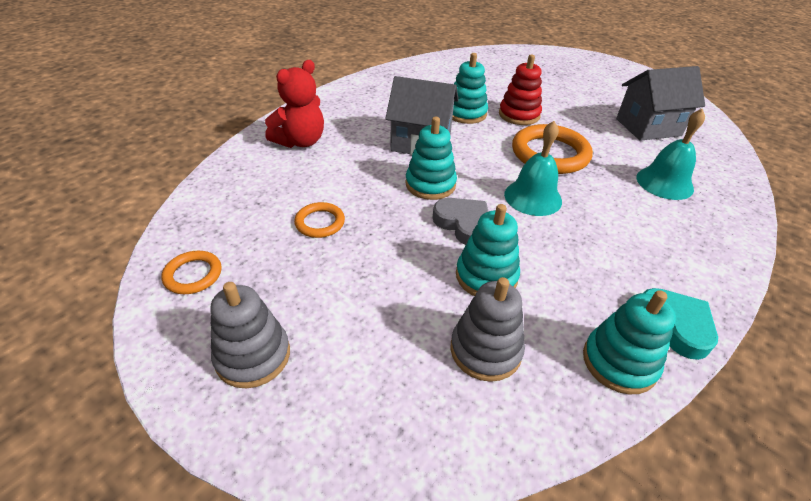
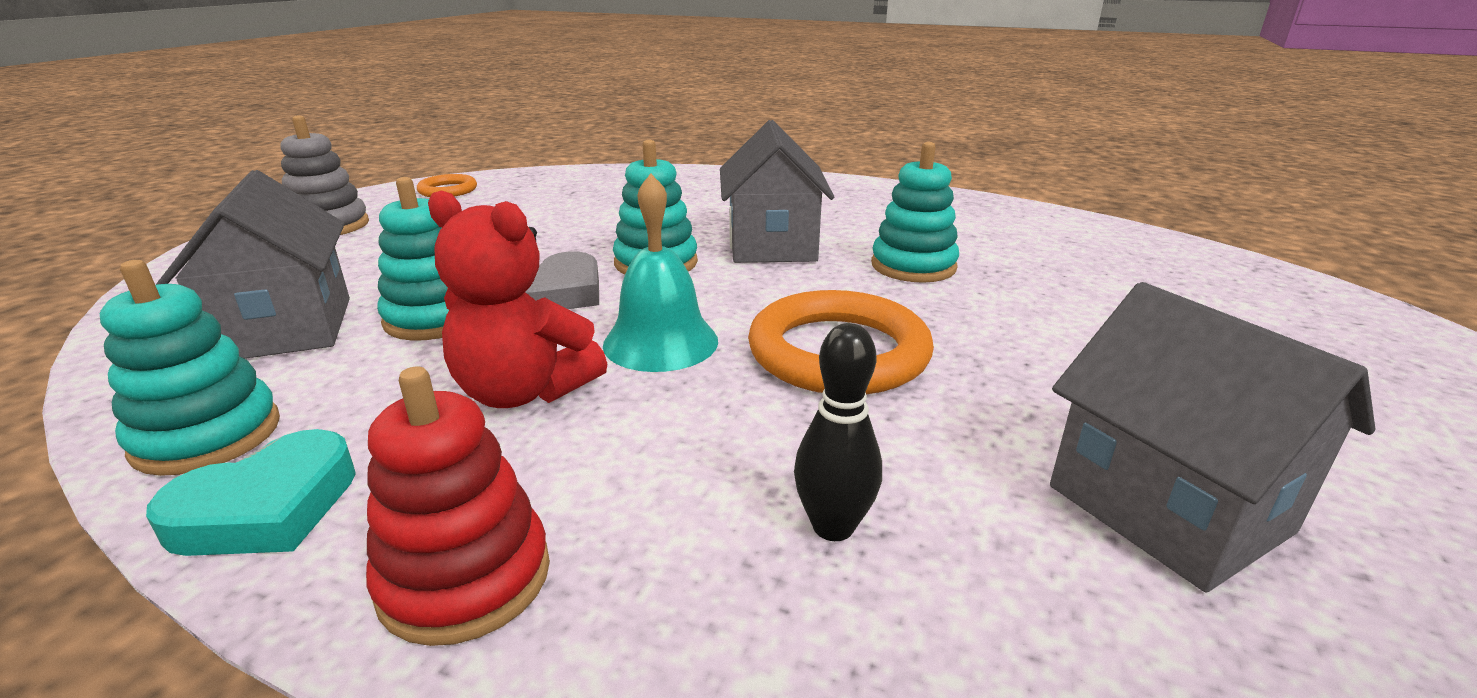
camera: 75 degrees right, 15 degrees down
(300, 141) = (713, 188): red teddy bear -> red teddy bear (524, 392)
(320, 223) = (541, 219): orange ring -> none
(485, 350) = (286, 328): grey stacking toy -> grey house
(519, 115) = (974, 312): red stacking toy -> red stacking toy (465, 578)
(664, 183) = (833, 526): turquoise bell -> black bowling pin

